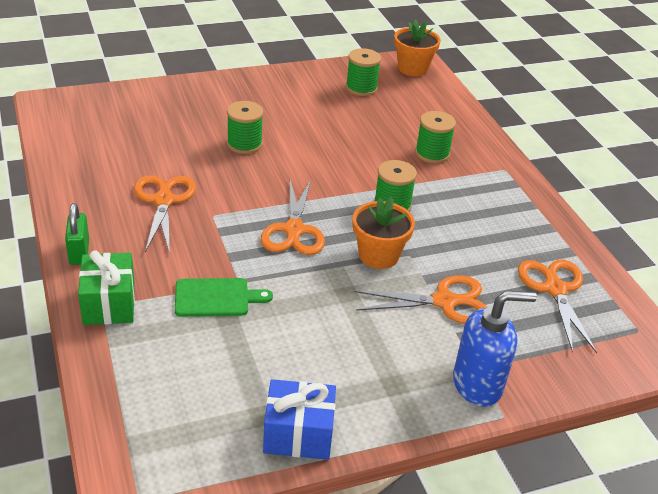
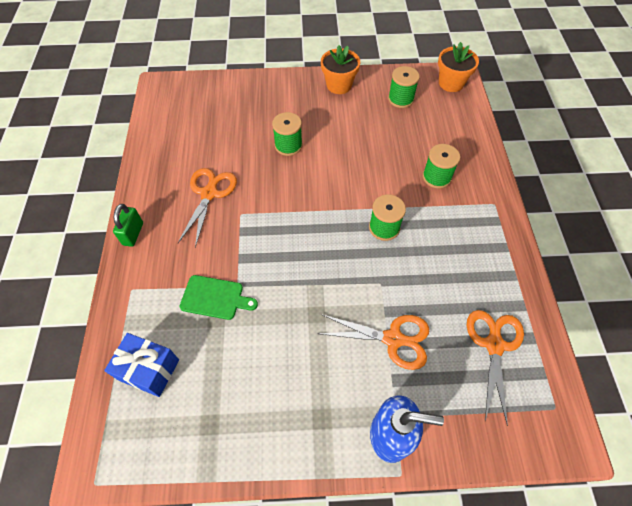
camera: 20 degrees right, 20 degrees up
(109, 304) = (137, 288): green gift -> none
(294, 230) = (297, 240): orange scissors -> none
(298, 434) = (230, 451): blue gift -> blue gift (149, 369)
(378, 255) = (355, 278): orange flower pot -> orange flower pot (339, 85)

